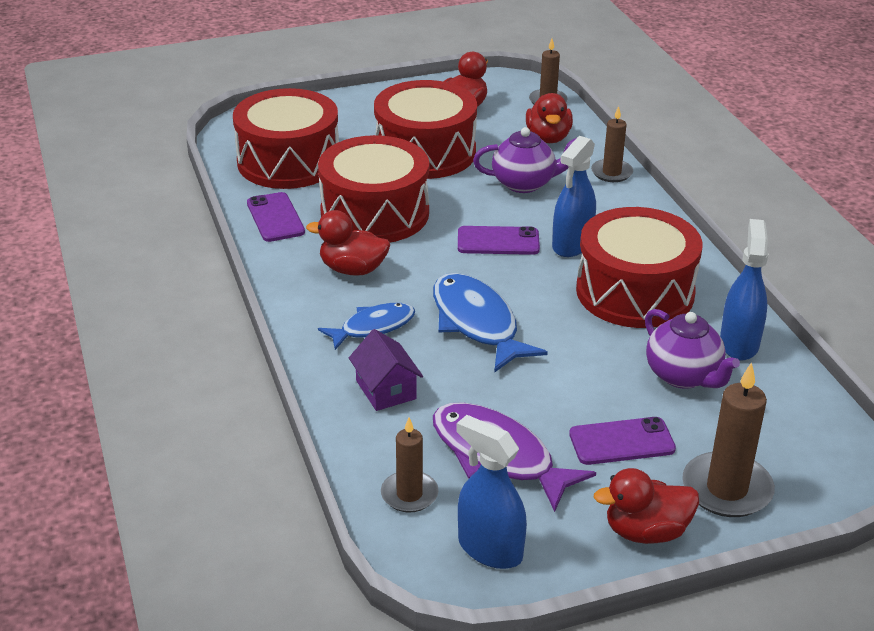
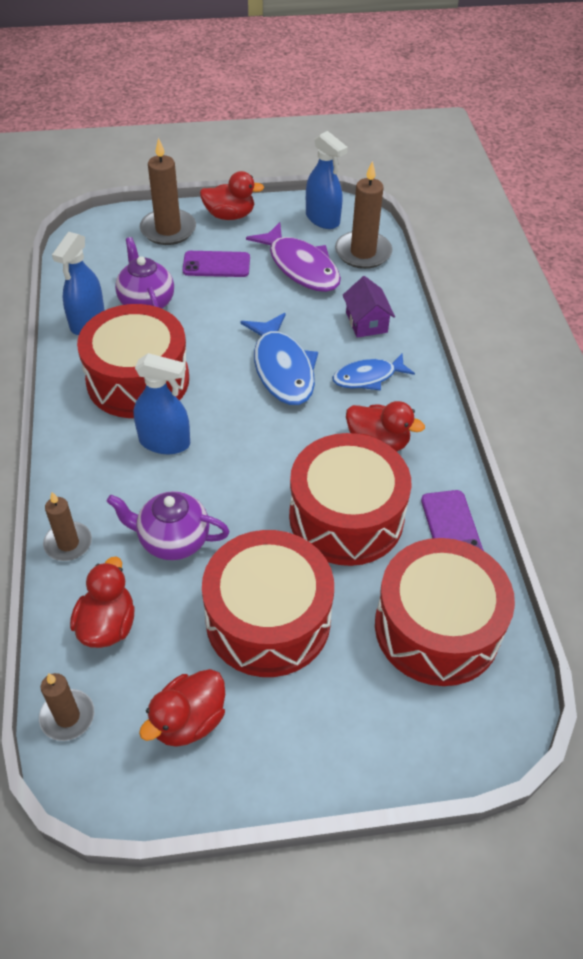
camera: 170 degrees left, 15 degrees up
(409, 494) = (363, 252): brown candle -> brown candle, size x1.58
(498, 241) = (233, 457): purple phone -> none
(572, 245) = (165, 442): blue spray bottle -> blue spray bottle turned 60 degrees clockwise

